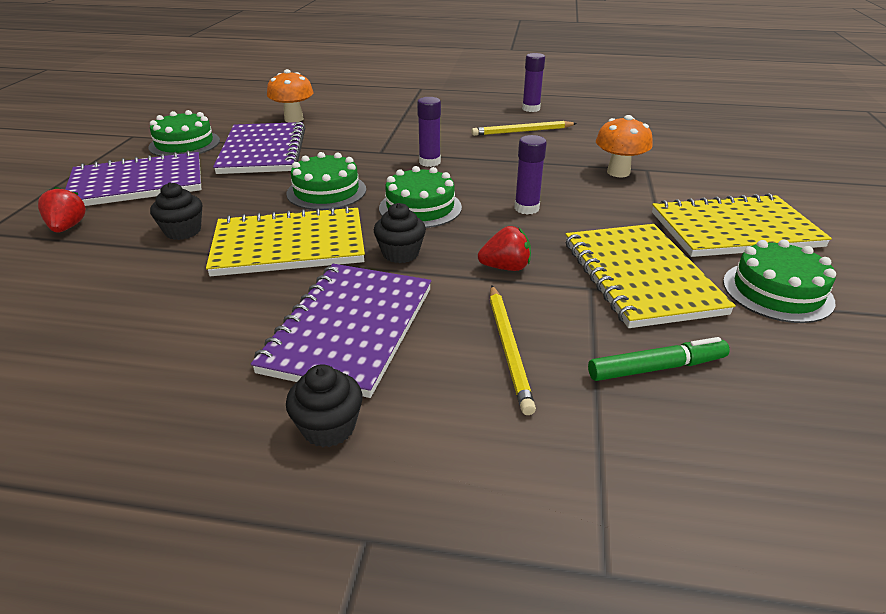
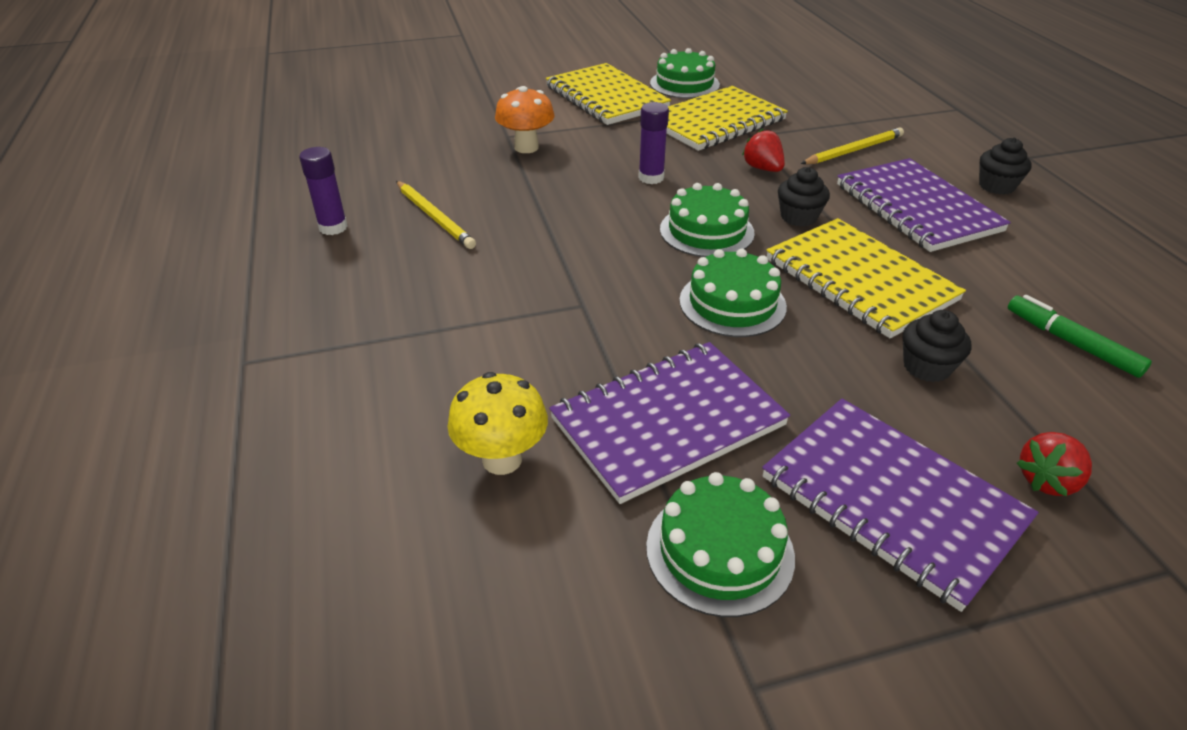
camera: 115 degrees left, 5 degrees up
(294, 119) = (502, 459): orange mushroom -> yellow mushroom
(349, 329) = (916, 208): purple notebook -> purple notebook turned 75 degrees clockwise
(429, 162) = (586, 257): purple glue stick -> none
(656, 368) = (811, 110): green marker -> green marker (1071, 343)

